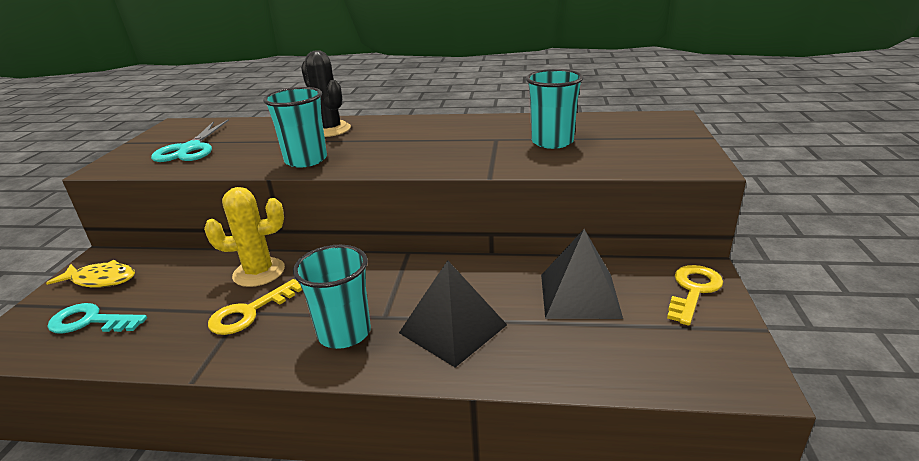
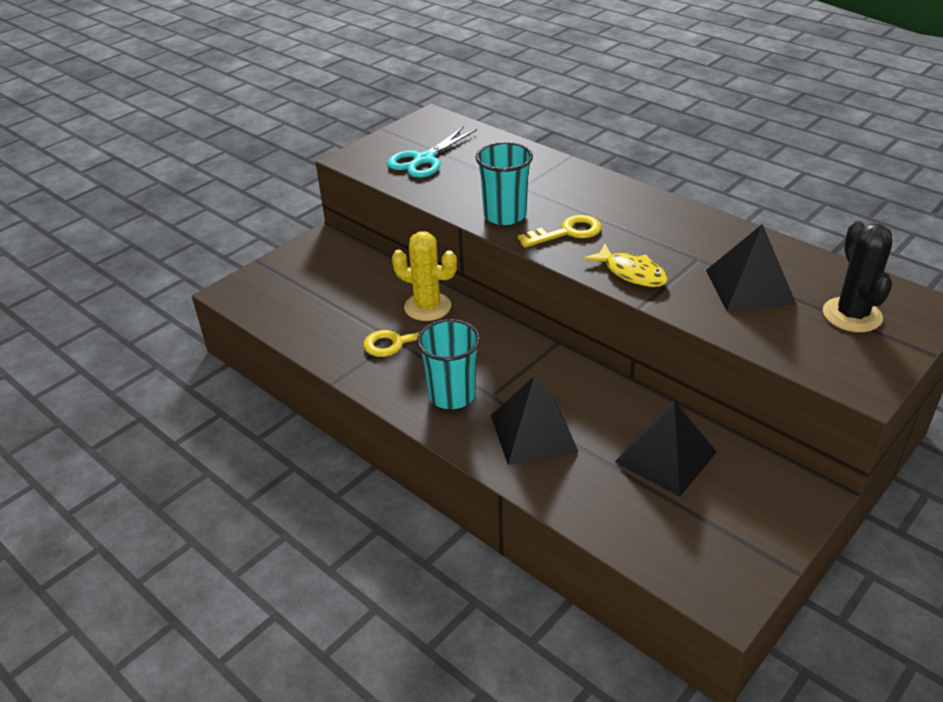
camera: 35 degrees right, 10 degrees up
(90, 321) = (294, 299): turquoise key -> none
(101, 280) = (316, 261): yellow fish -> yellow fish (631, 273)
(329, 130) = (555, 179): black cactus -> black cactus (852, 315)
(552, 142) = (750, 286): turquoise cup -> black pyramid
(693, 290) = (776, 505): yellow key -> yellow key (567, 232)

